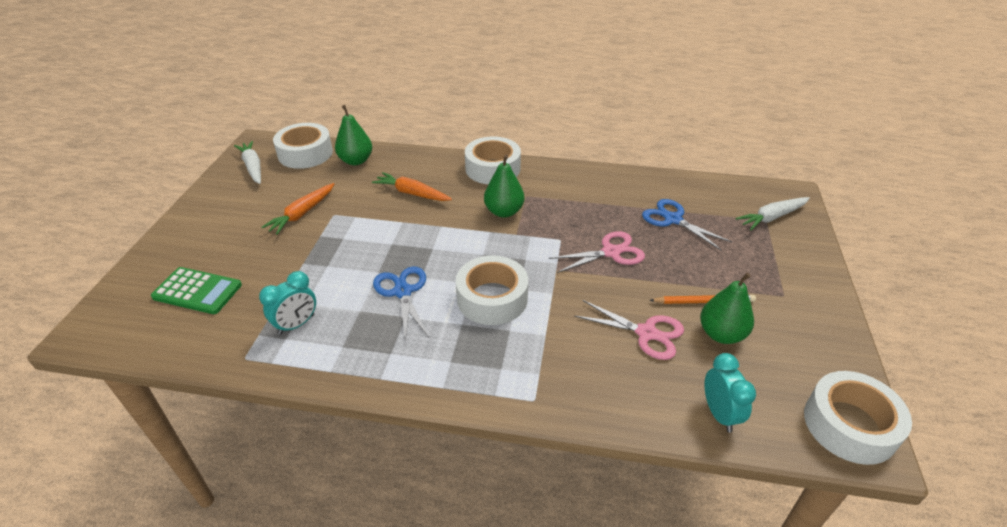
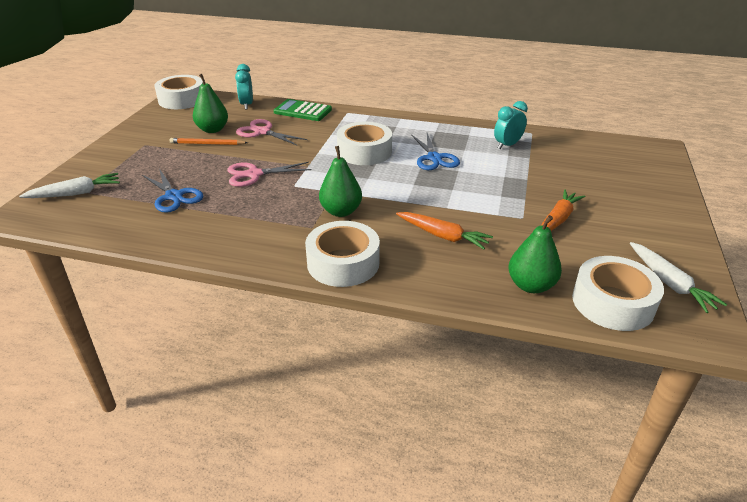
camera: 175 degrees left, 5 degrees down
(197, 291) = (601, 165): green calculator -> green calculator (302, 111)

